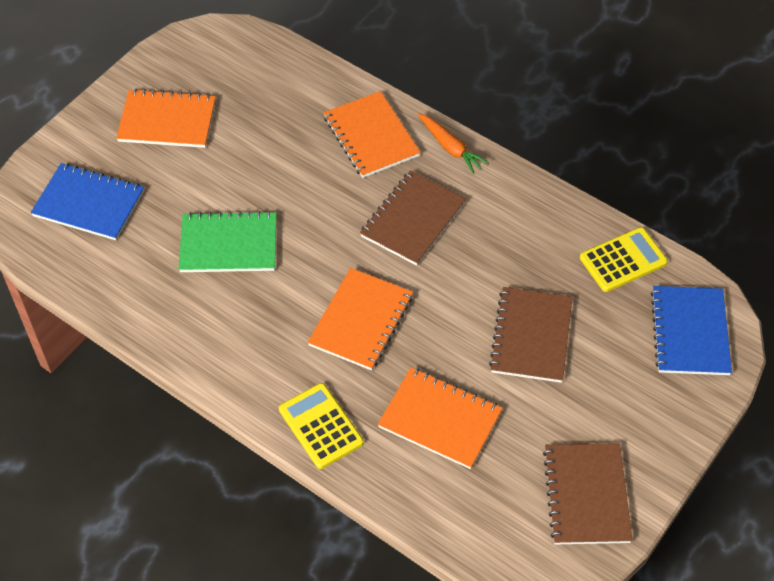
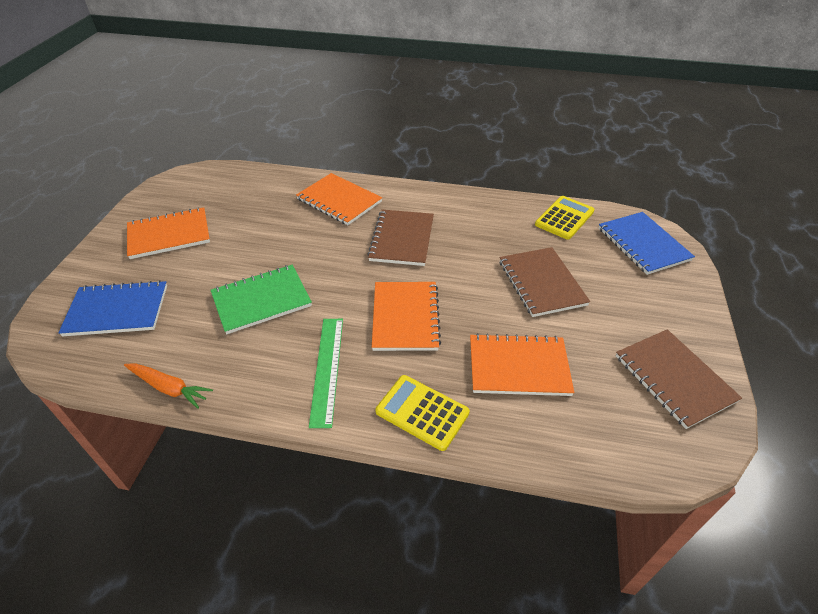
camera: 25 degrees left, 10 degrees down
(257, 347) = (327, 369): none -> green ruler
(450, 147) = (400, 191): orange carrot -> orange carrot (169, 388)

